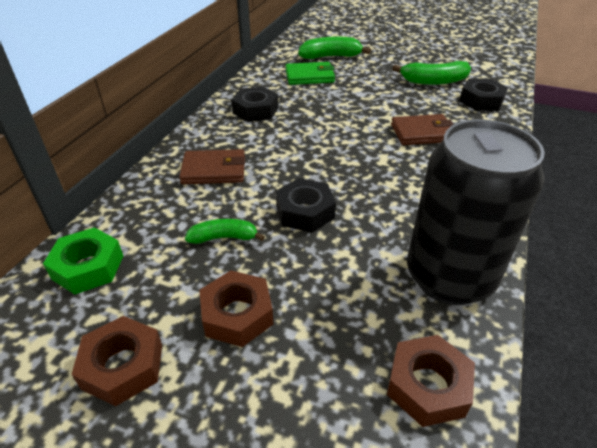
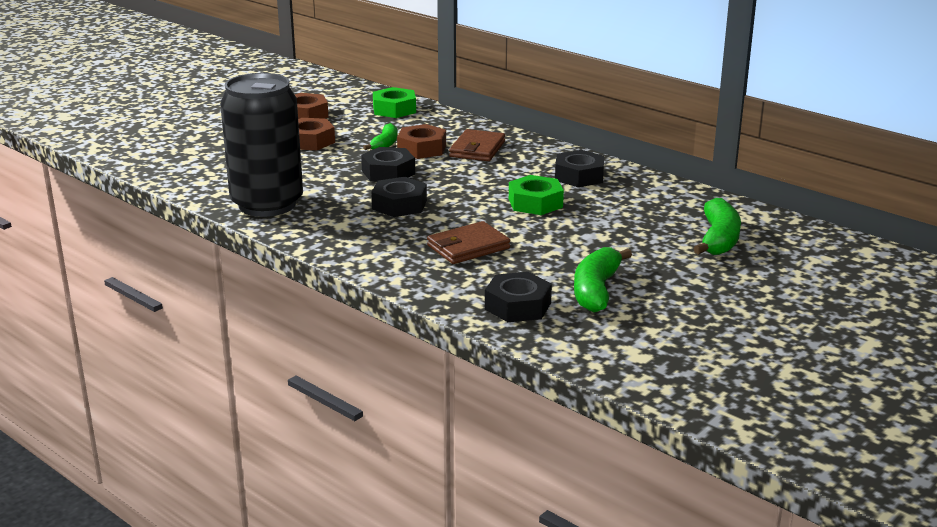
camera: 110 degrees right, 15 degrees down
(309, 76) = (655, 215): green wallet -> none
(321, 120) = (535, 203): none -> green nut
(376, 184) = (399, 205): none -> black nut
(422, 133) = (468, 247): brown wallet -> brown wallet turned 45 degrees clockwise
(427, 386) = (203, 178): brown nut -> brown nut (422, 149)

